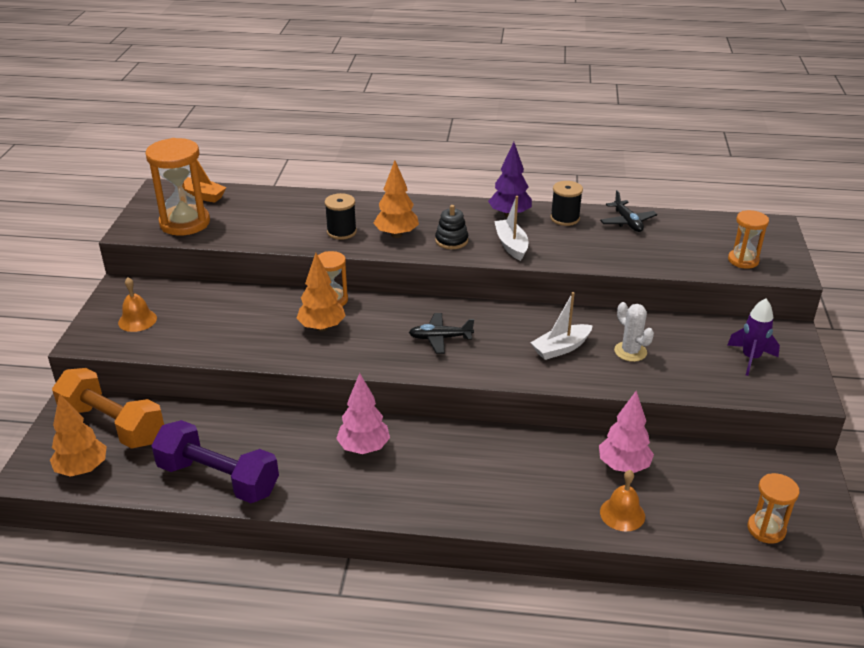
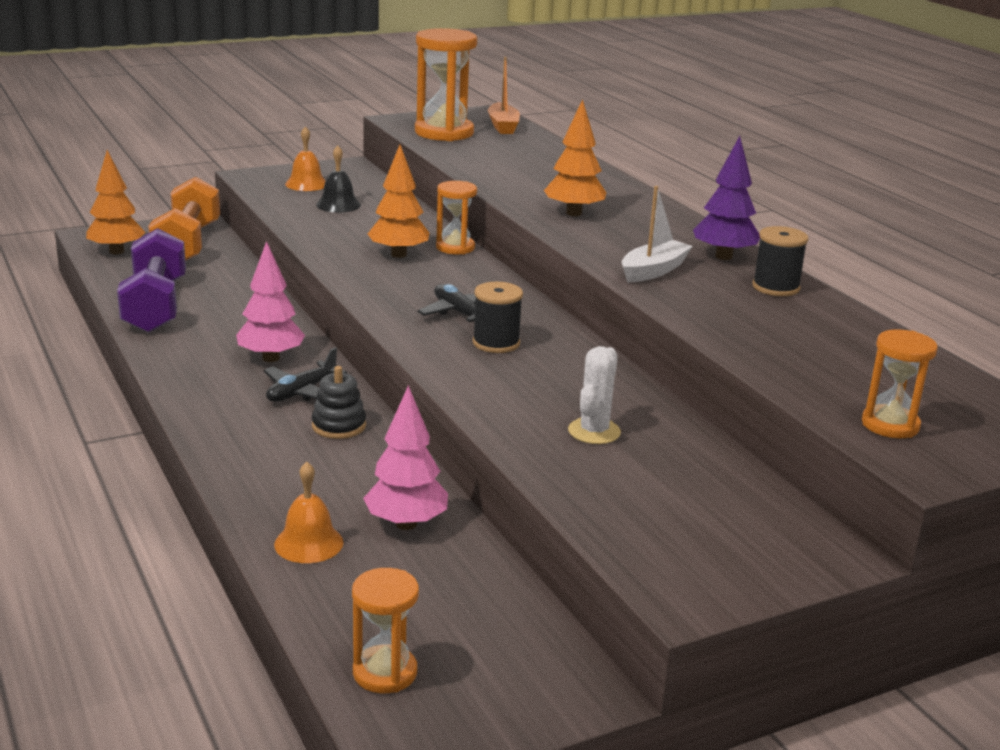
camera: 55 degrees right, 10 degrees down
(199, 320) = (338, 205): none -> black bell
(341, 232) = (536, 190): black spool -> black spool (496, 343)
(451, 241) = (608, 240): black stacking toy -> black stacking toy (339, 426)
(561, 348) = (537, 385): white boat -> none
(627, 222) = (842, 326): black plane -> black plane (301, 392)
(750, 358) = (709, 529): purple rocket -> none

